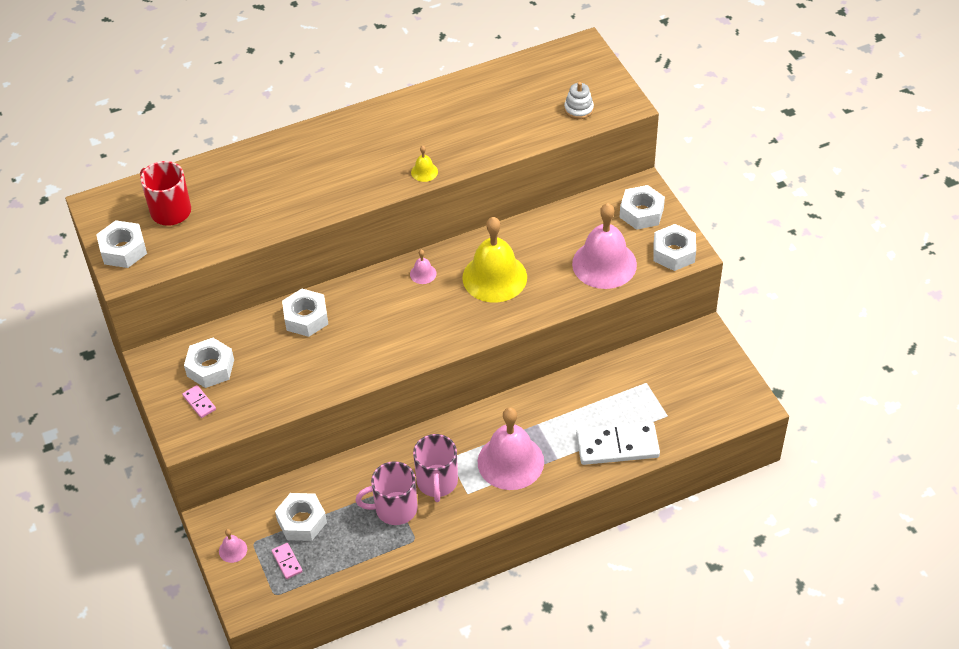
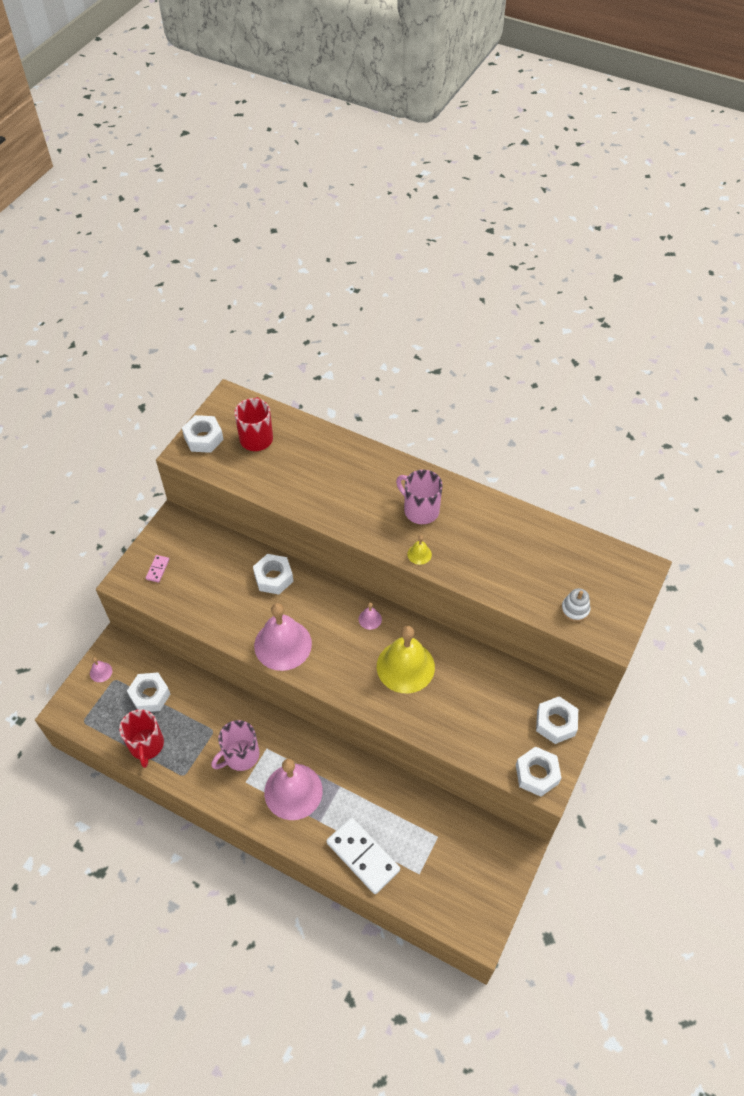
camera: 50 degrees right, 5 degrees up
(210, 368) = (190, 555): white nut -> none
(287, 562) = (113, 710): pink domino -> none
(354, 553) = (146, 745): none -> red mug
(394, 508) = (199, 744): pink mug -> pink mug (420, 510)
(604, 264) = (482, 731): pink bell -> pink bell (283, 644)

